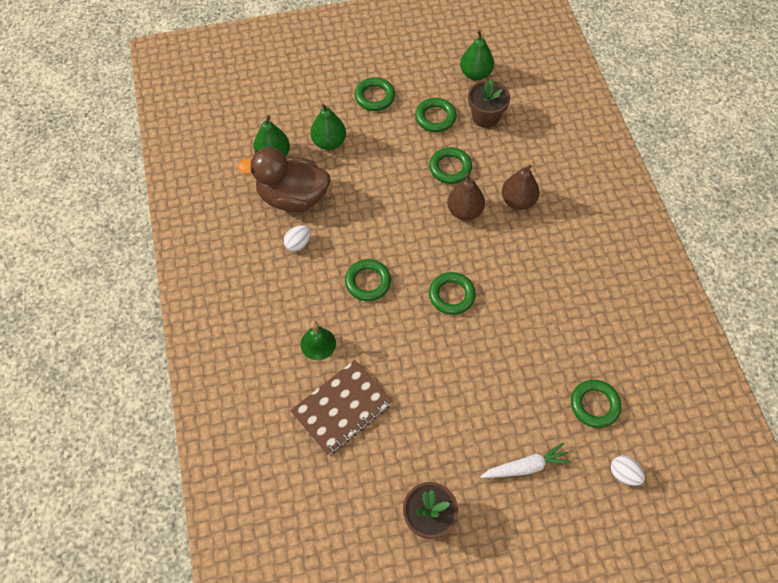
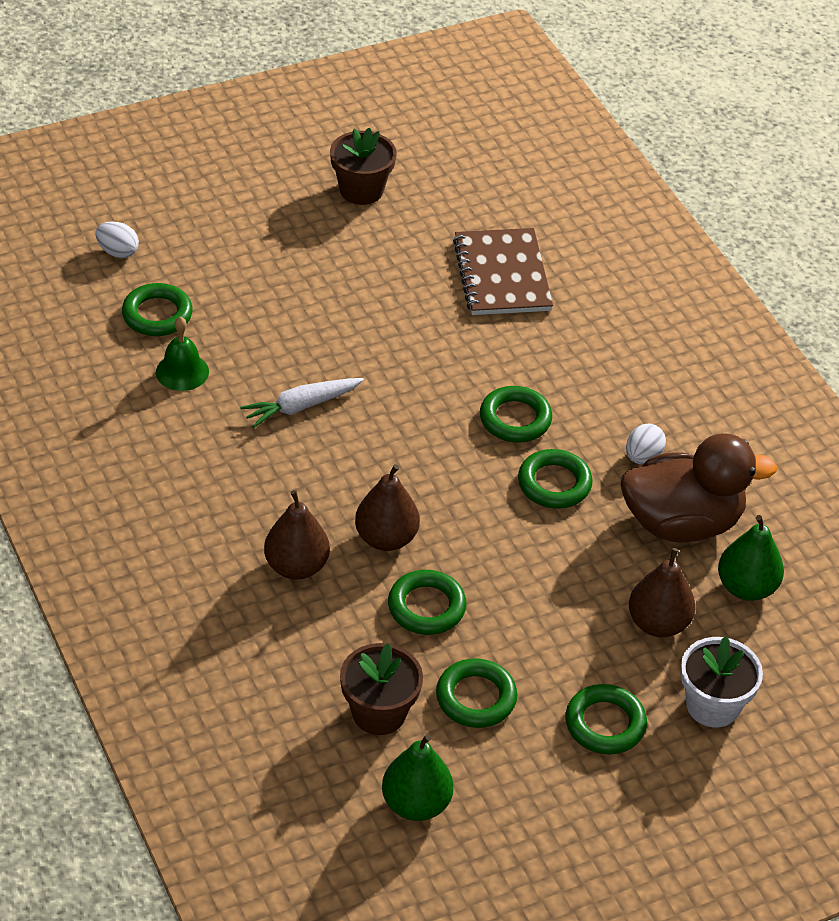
camera: 165 degrees right, 15 degrees down
(318, 98) = (712, 705): none -> white flower pot
(318, 343) = (561, 338): green bell -> green bell (182, 371)
(329, 142) = (658, 623): green pear -> brown pear
(342, 408) = (502, 275): brown notebook -> brown notebook turned 45 degrees counterclockwise
(451, 295) = (382, 417): green ring -> green ring (554, 484)
(525, 466) = (247, 246): white carrot -> white carrot (301, 406)

